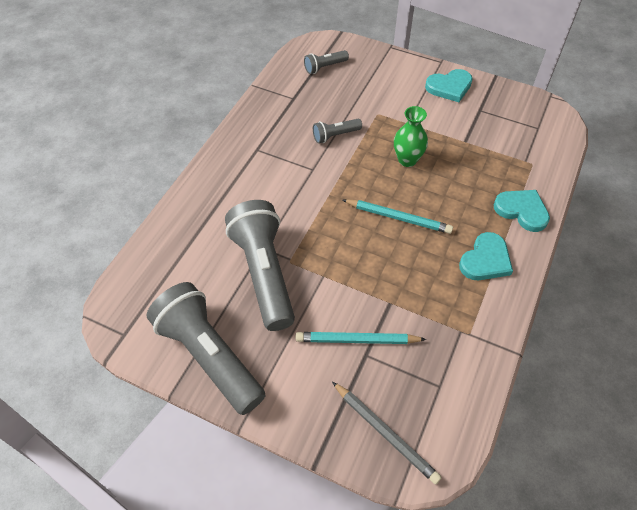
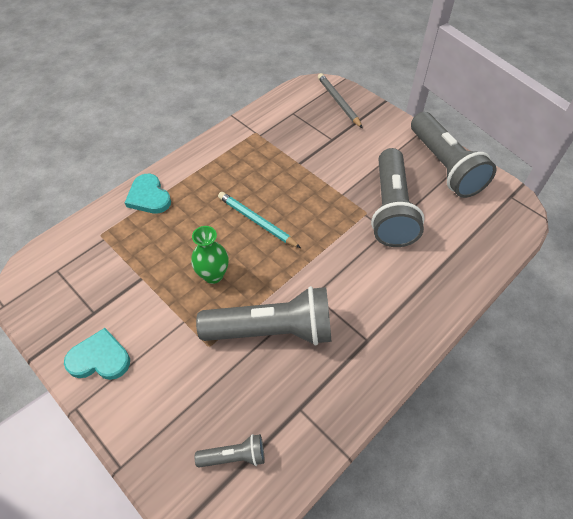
camera: 160 degrees left, 0 degrees up
(335, 135) = (272, 330): grey flashlight -> grey flashlight, size x2.21
(357, 340) = (335, 148): turquoise pencil -> none
(485, 260) = (209, 170): turquoise heart -> none

